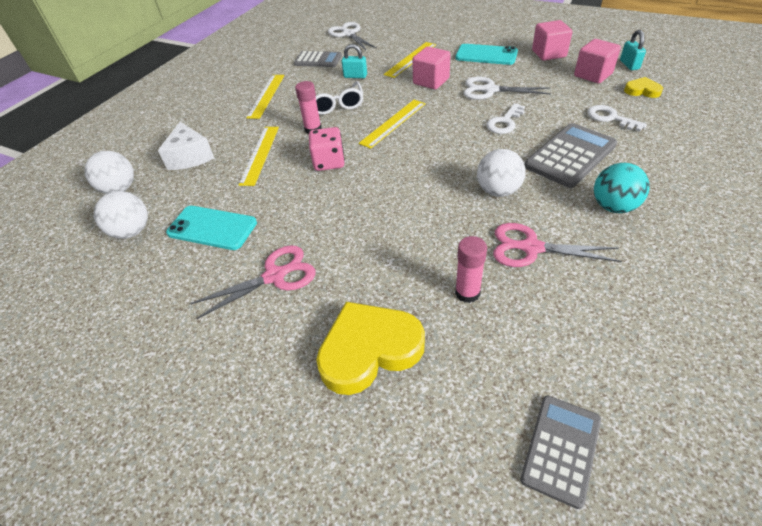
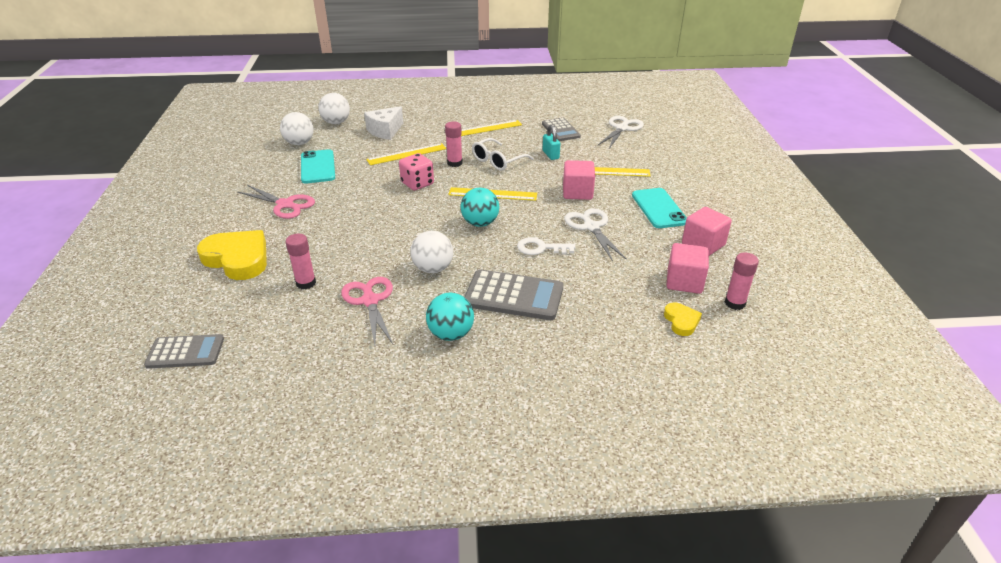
camera: 55 degrees right, 10 degrees down
(438, 143) = (480, 223): none -> turquoise ball
(610, 118) = (602, 308): white key -> none
(629, 65) = (735, 303): turquoise padlock -> pink glue stick

